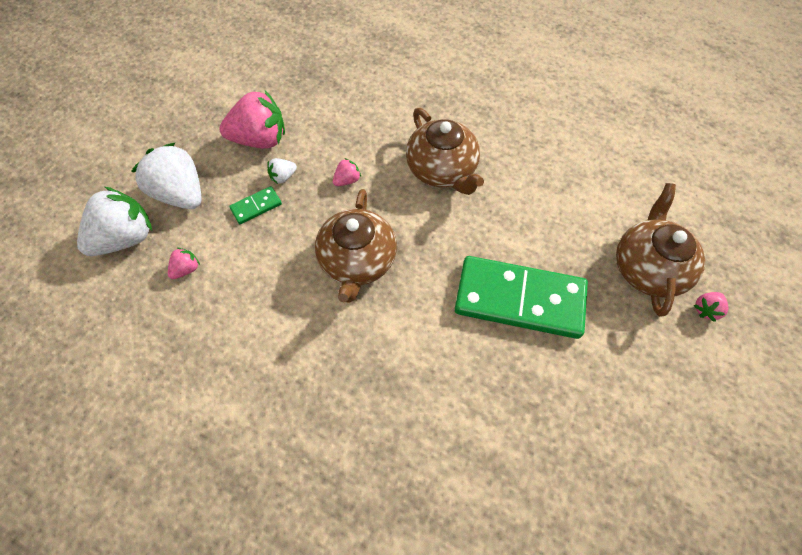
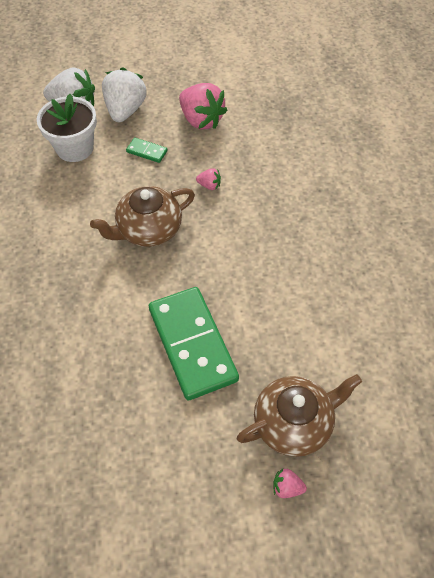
camera: 55 degrees right, 5 degrees down
(186, 269) = (75, 148): pink strawberry -> white flower pot
(283, 177) = (182, 150): white strawberry -> none
(442, 170) = (268, 235): brown teapot -> none

